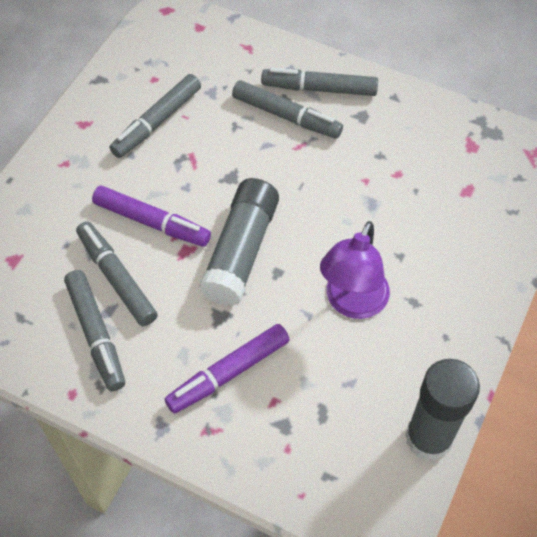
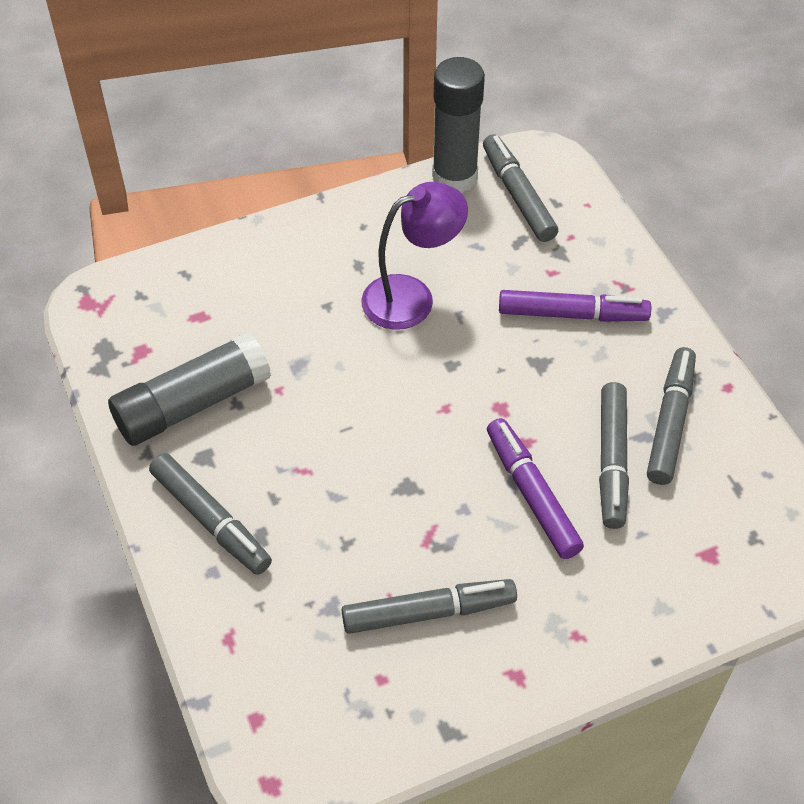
camera: 140 degrees left, 5 degrees down
(241, 251) = (468, 405): grey glue stick -> grey glue stick (192, 403)
(286, 116) = (281, 513): grey marker -> grey marker (518, 195)

